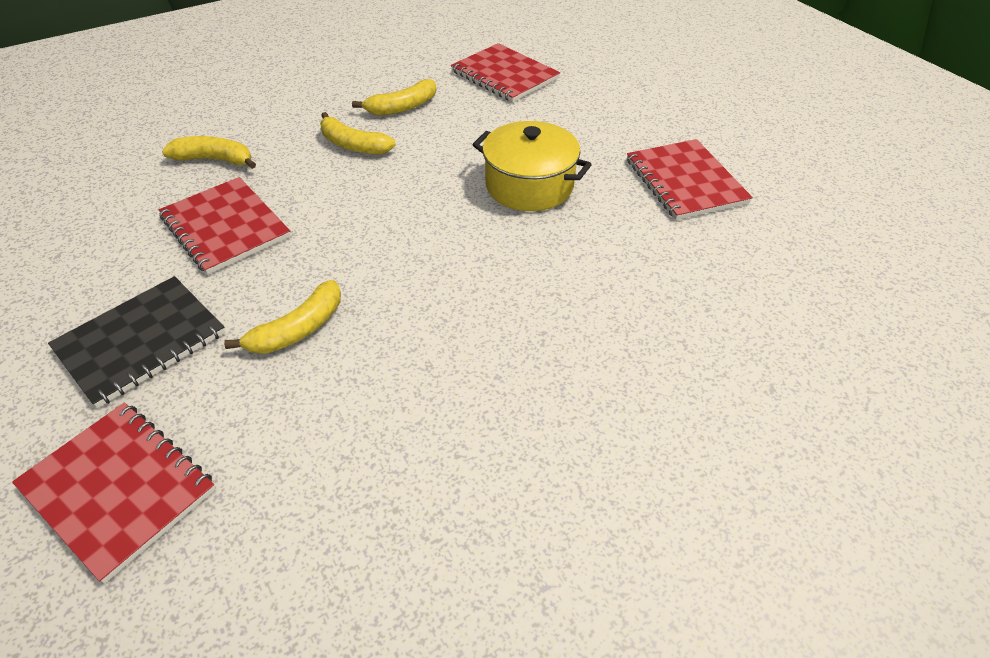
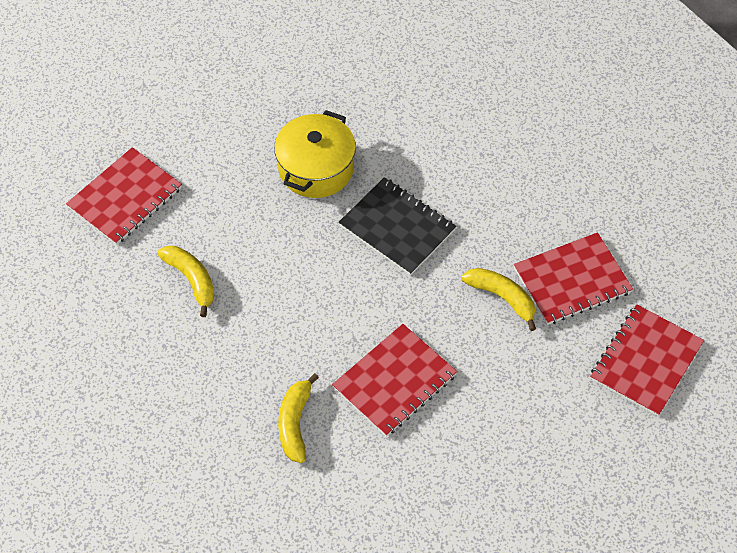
camera: 95 degrees left, 10 degrees up
(141, 341) = (530, 396): black notebook -> black notebook (397, 228)
(353, 145) = (262, 309): yellow banana -> none
(685, 181) = (302, 66): red notebook -> red notebook (572, 280)

